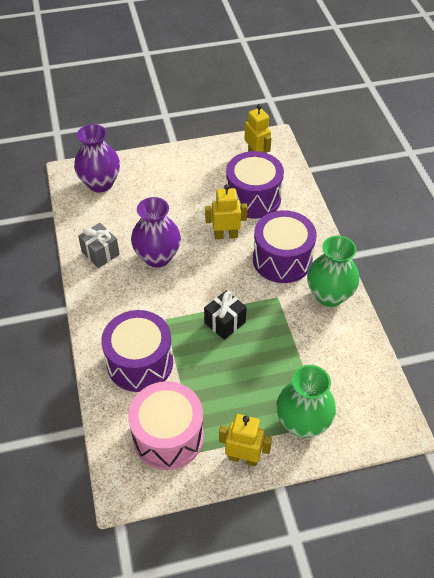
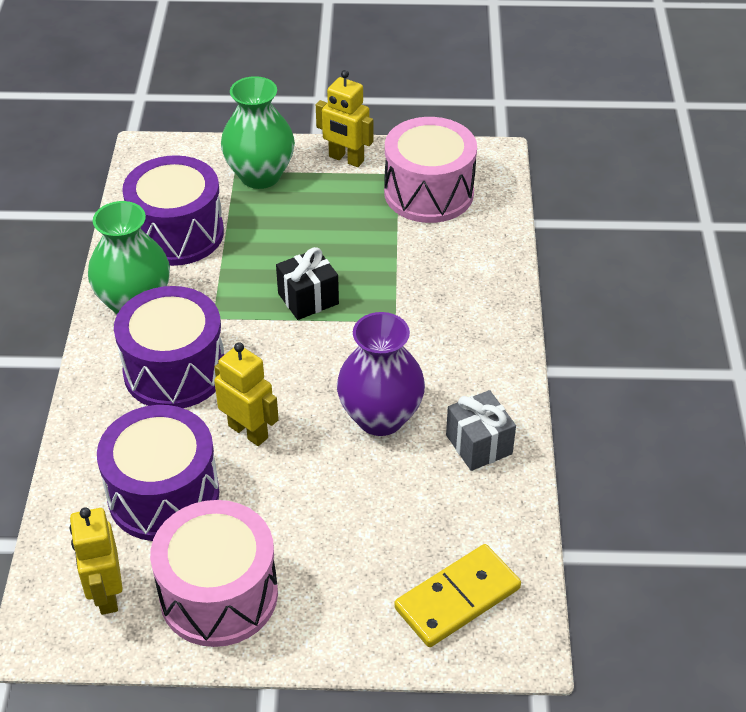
camera: 165 degrees left, 5 degrees down
(100, 183) = (457, 598): purple vase -> yellow domino
(140, 362) = (446, 273): purple drum -> purple drum (177, 233)
(207, 165) = (219, 594): none -> pink drum
(226, 235) = (248, 431): yellow robot -> yellow robot turned 150 degrees counterclockwise

